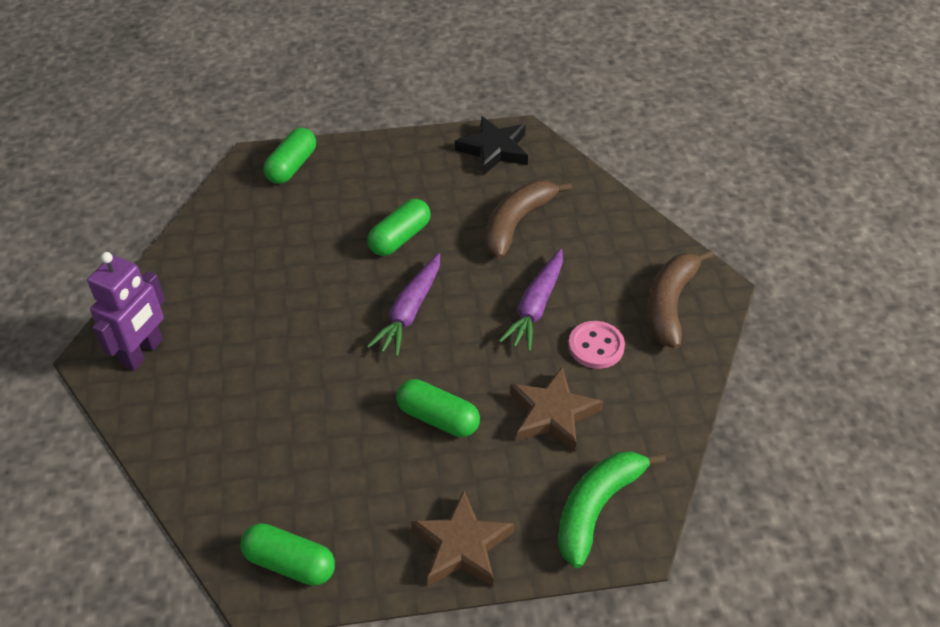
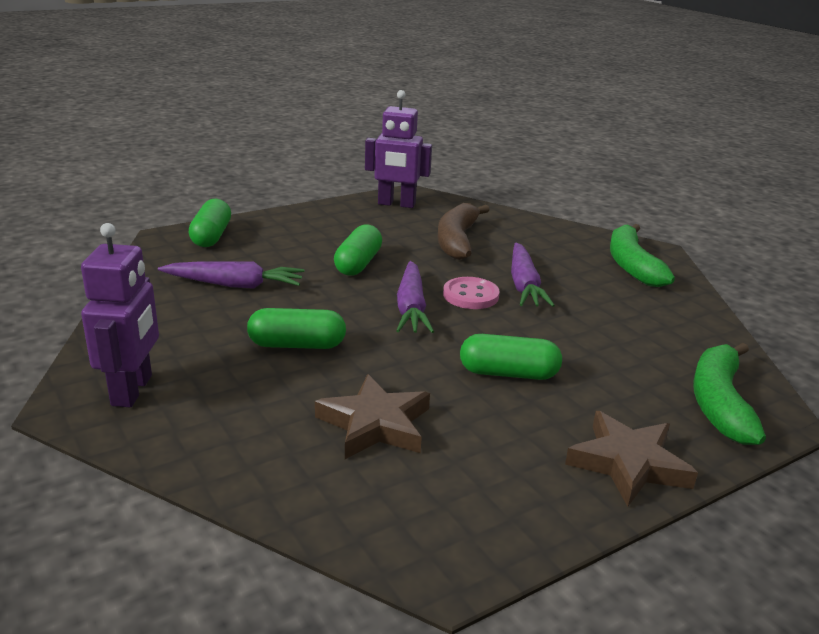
camera: 25 degrees left, 20 degrees down
(277, 243) = (235, 285): none -> purple carrot
(290, 563) = (457, 532): green capsule -> green capsule (297, 345)
(494, 150) = (396, 204): black star -> purple robot
(552, 413) = (610, 348): brown star -> brown star (375, 424)
(596, 346) = (601, 299): pink button -> pink button (470, 295)
(670, 304) = (631, 265): brown banana -> green banana

